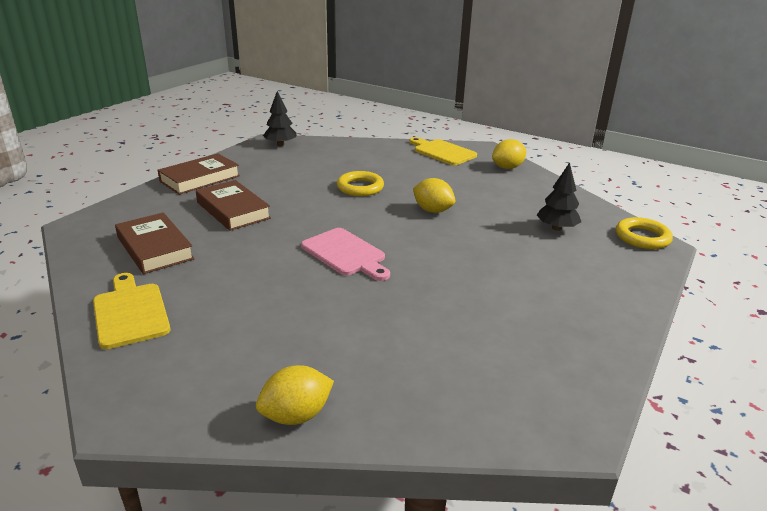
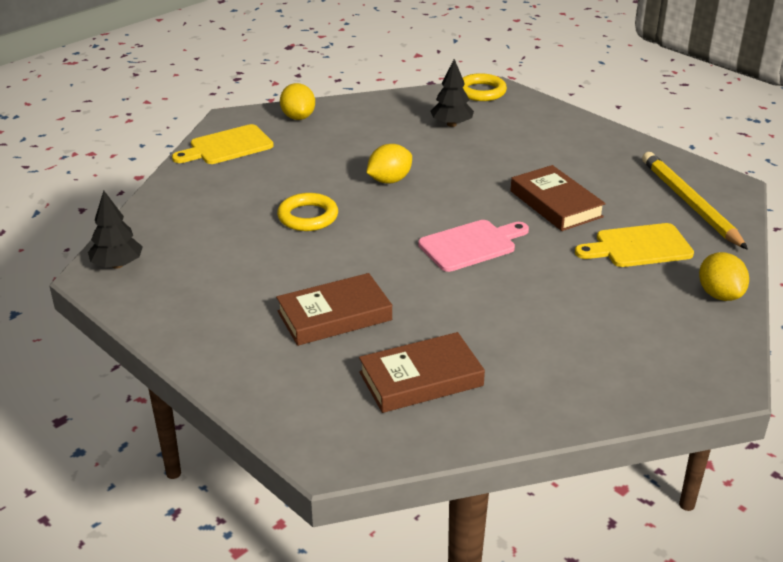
camera: 75 degrees left, 5 degrees up
(130, 312) = (563, 390): yellow cutting board -> yellow cutting board (638, 246)
(200, 179) = (213, 343): brown book -> brown book (555, 204)
(500, 390) = (689, 203): none -> yellow pencil

